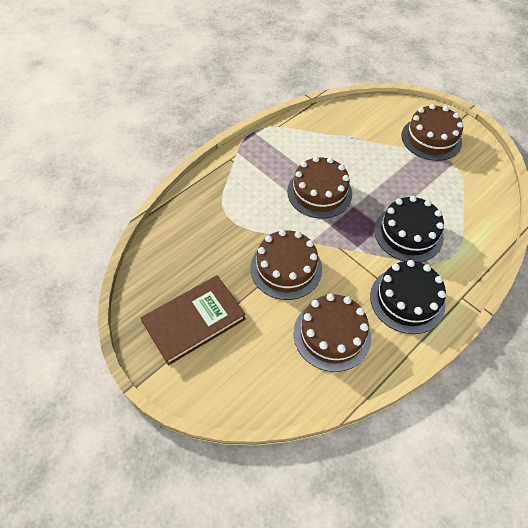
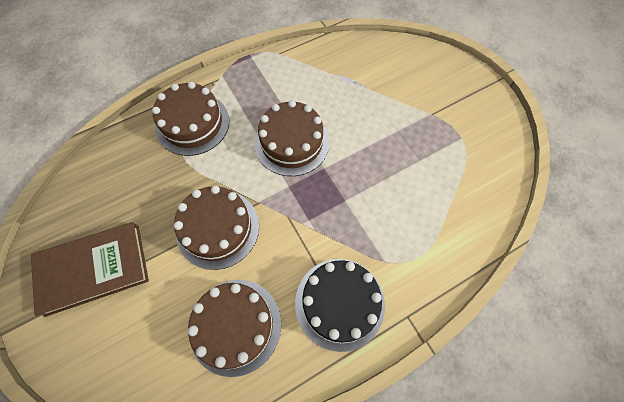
camera: 15 degrees right, 10 degrees up
(408, 233) = (374, 217): black cake -> none
(431, 138) = (447, 101): brown cake -> brown cake (192, 124)

